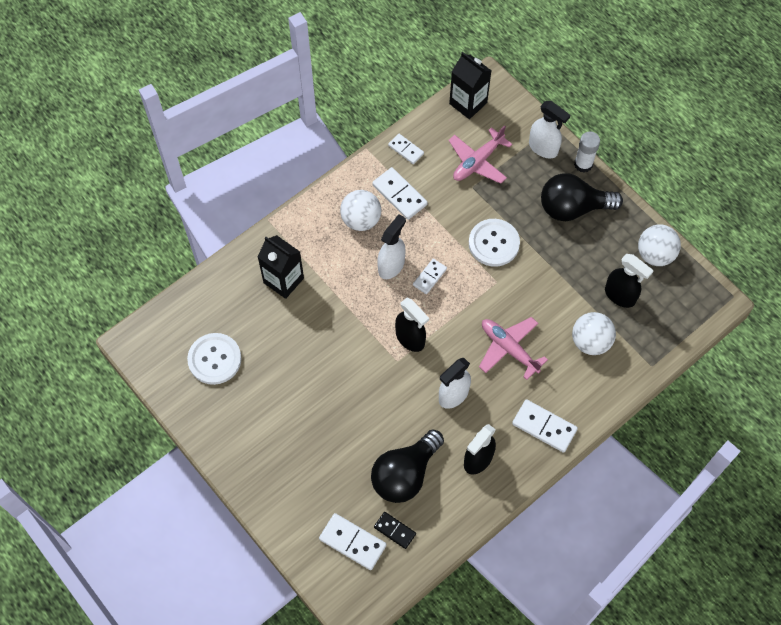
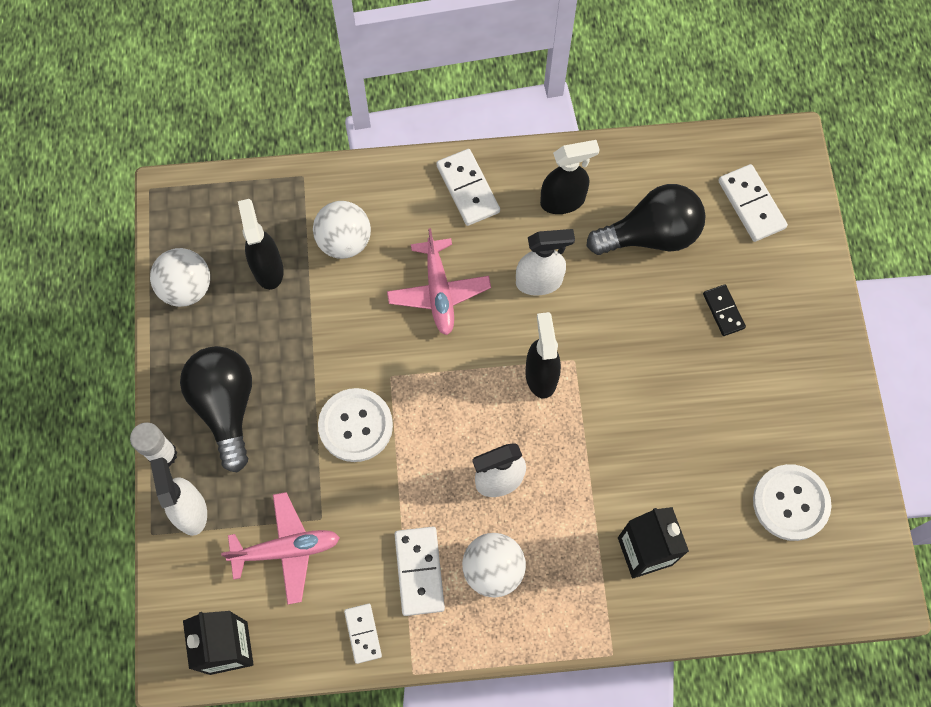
camera: 145 degrees left, 5 degrees up
(394, 530) = (699, 188): black domino -> black domino (723, 311)
(429, 277) = (464, 435): white domino -> none
(573, 208) = (226, 407): black light bulb -> black light bulb turned 135 degrees counterclockwise

